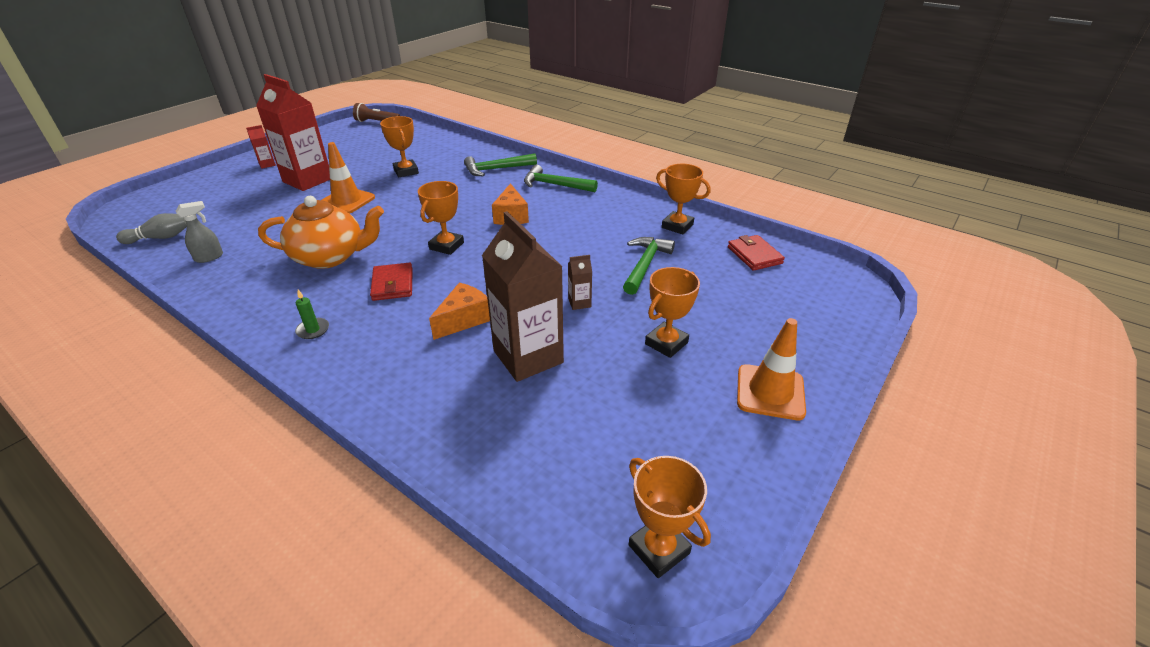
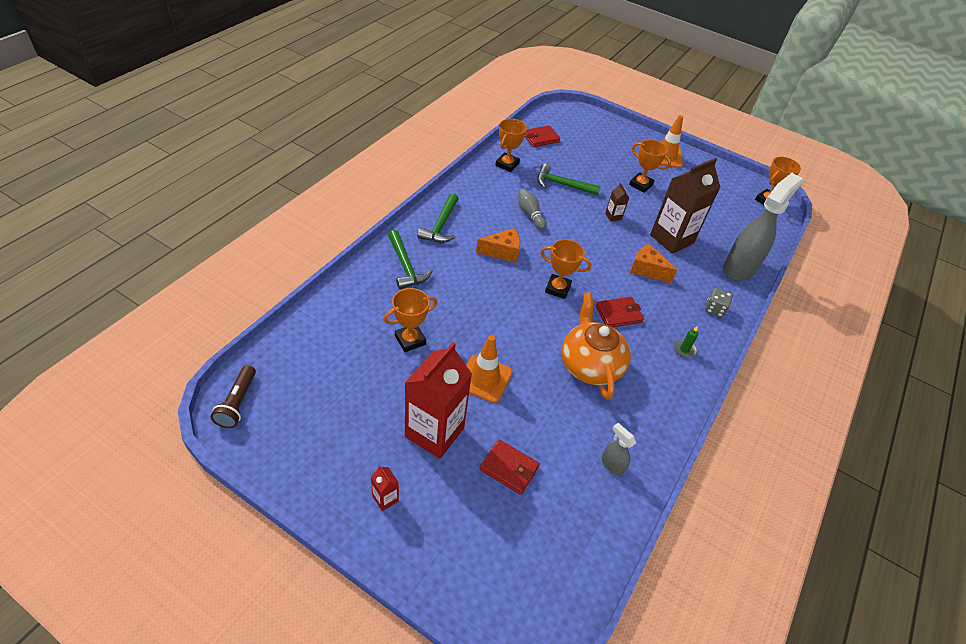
camera: 100 degrees left, 10 degrees up
(160, 238) = (586, 535): grey bowling pin -> grey bowling pin (530, 214)
(251, 208) = (509, 468): none -> red wallet
(368, 376) = (714, 309): none -> grey dice
(448, 432) = (739, 268): none -> grey spray bottle

